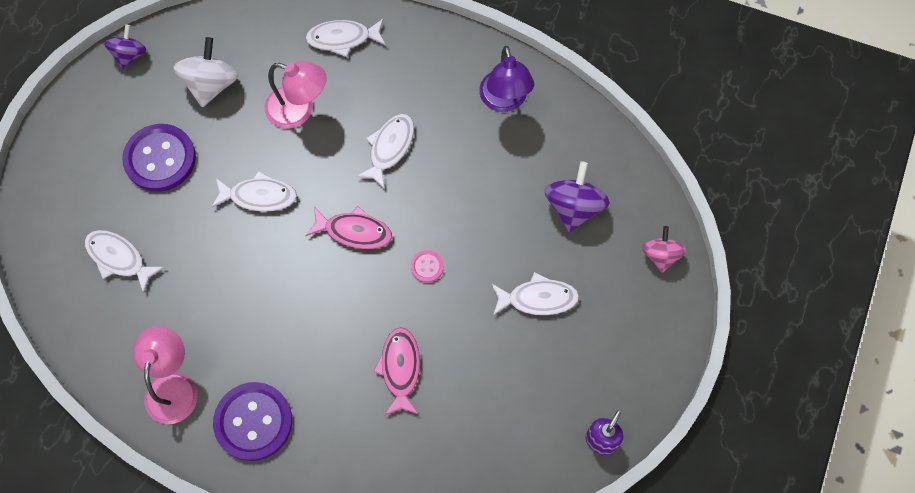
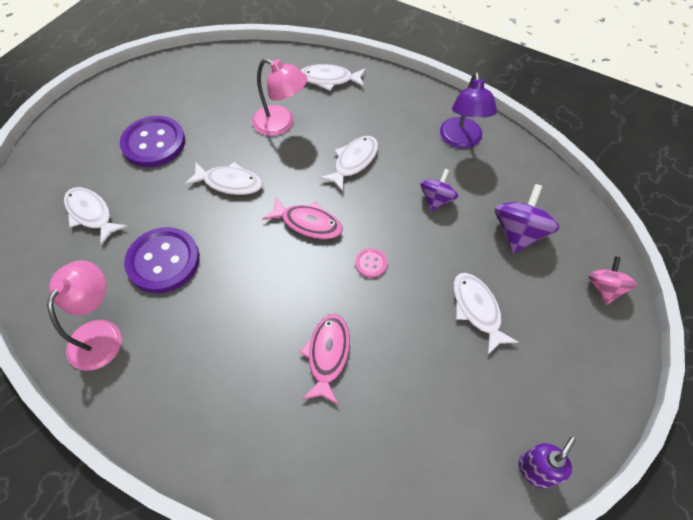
camera: 10 degrees right, 10 degrees down
(129, 55) = (154, 69): purple spinning top -> purple spinning top (436, 200)
(211, 84) = (213, 97): white spinning top -> none
(253, 422) = (167, 383): purple button -> purple button (163, 261)
(538, 298) = (477, 309): white fish -> white fish turned 120 degrees counterclockwise

